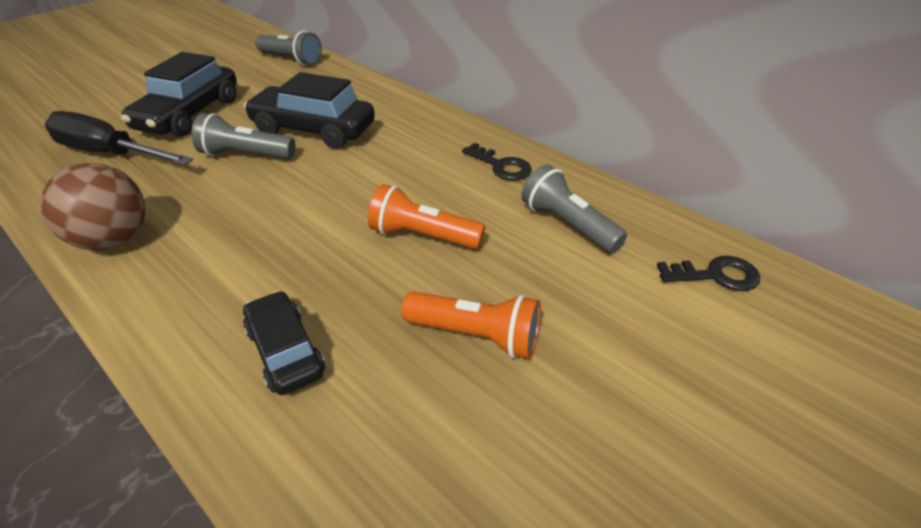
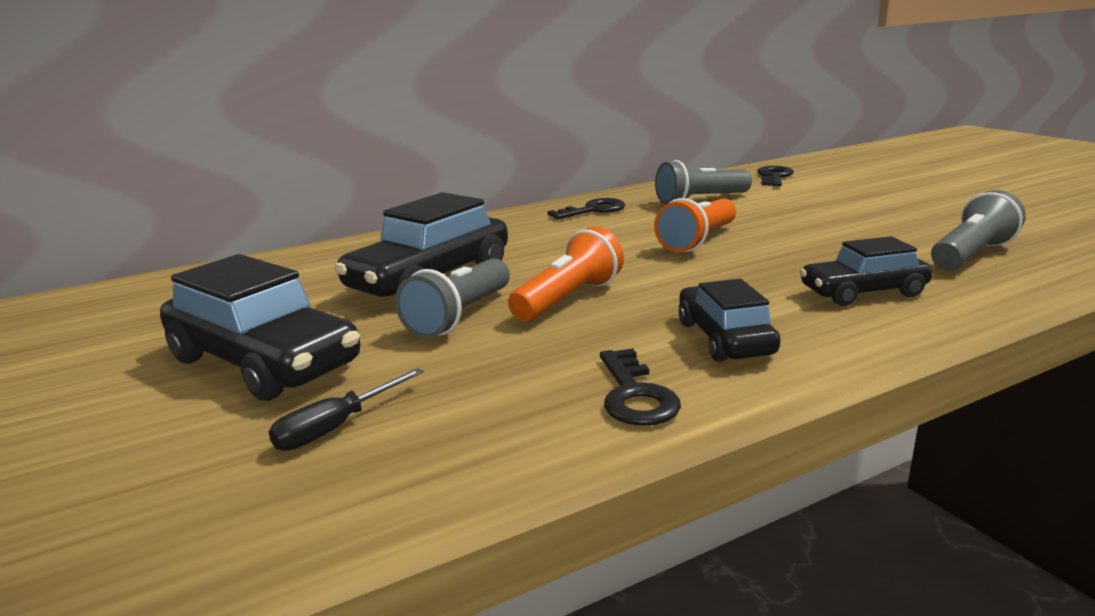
camera: 70 degrees left, 20 degrees down
(110, 153) = (336, 427): black screwdriver -> black screwdriver, size x0.49
(114, 239) = (635, 395): brown ball -> black key
(192, 270) = (724, 338): none -> black car
(291, 59) = (161, 290): grey flashlight -> grey flashlight (971, 255)
(476, 335) = (837, 233): orange flashlight -> orange flashlight (568, 299)

